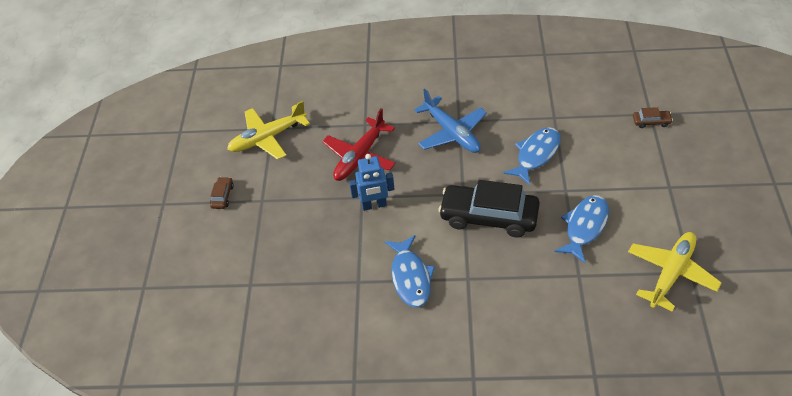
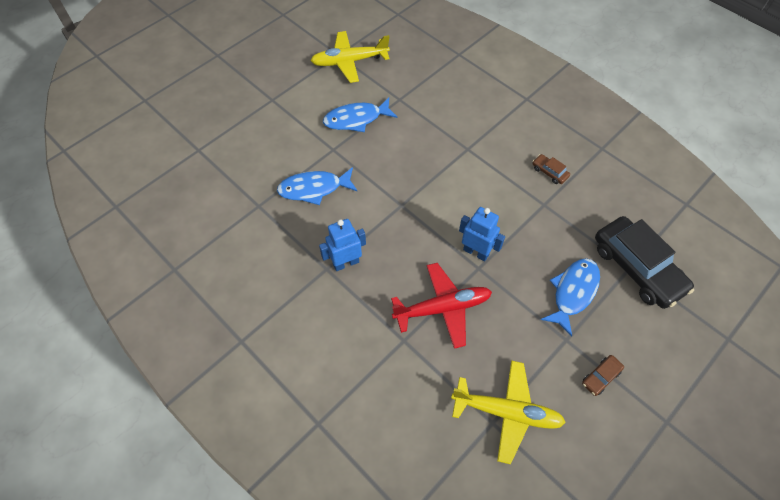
camera: 140 degrees left, 10 degrees up
(410, 277) = (504, 178): blue fish -> blue fish (573, 292)
(451, 132) = (346, 263): blue plane -> blue robot
(489, 217) = (405, 174): black car -> black car (637, 268)
(651, 122) = (208, 144): brown car -> brown car (549, 172)

